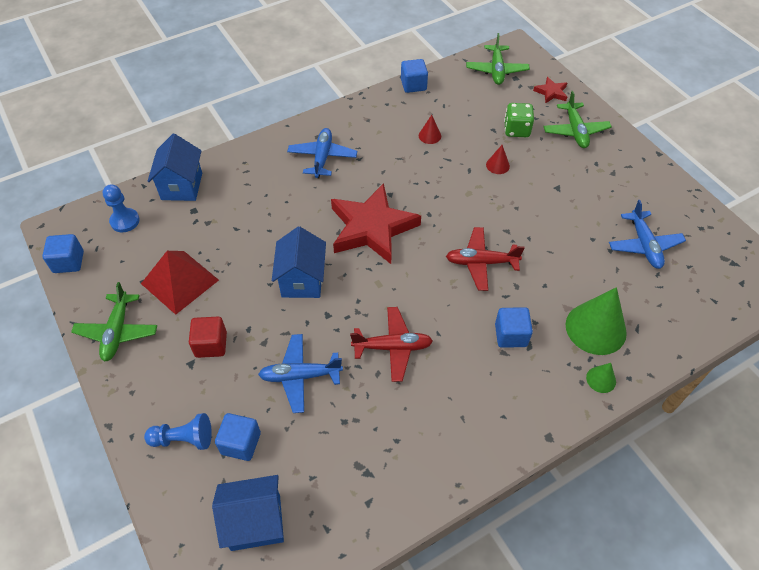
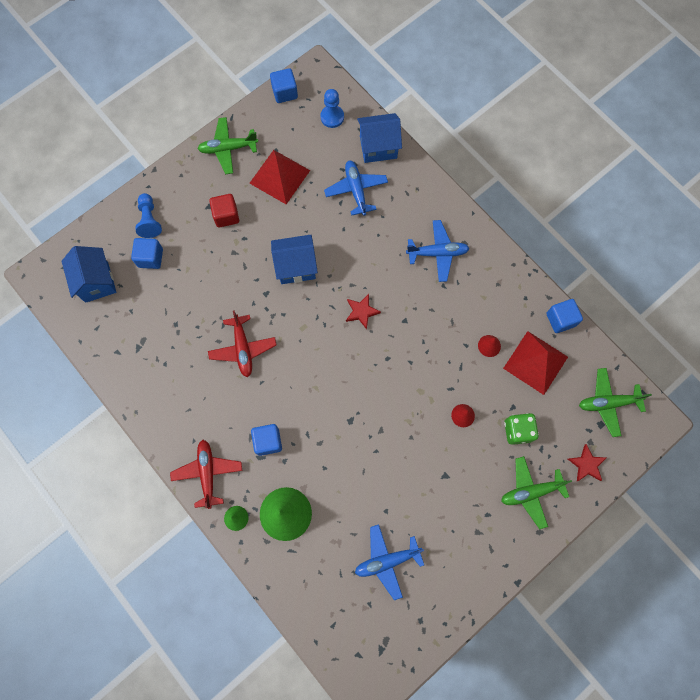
camera: 80 degrees right, 20 degrees up
(300, 376) = (208, 285): blue plane -> blue plane (356, 190)
(372, 228) = (361, 312): red star -> red star, size x0.43
(452, 107) = (535, 362): none -> red pyramid
(481, 263) = (339, 410): red plane -> red plane (207, 473)

